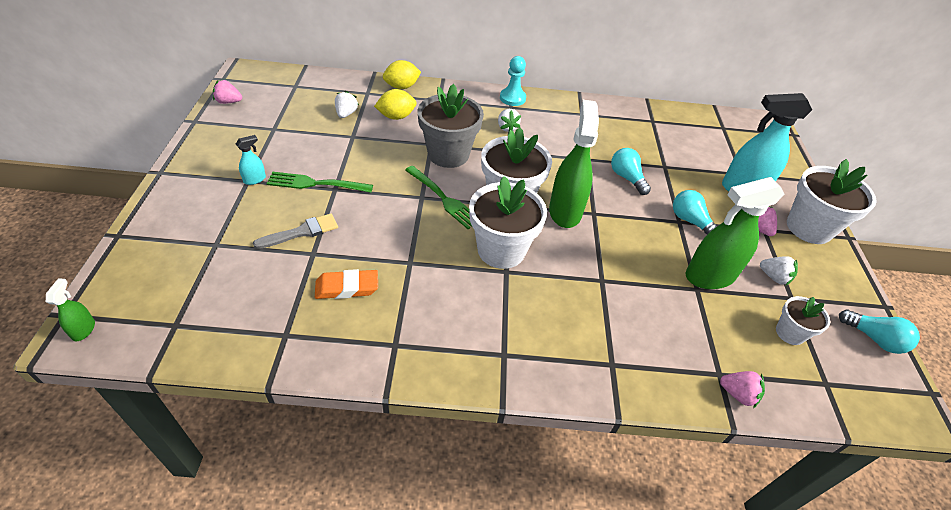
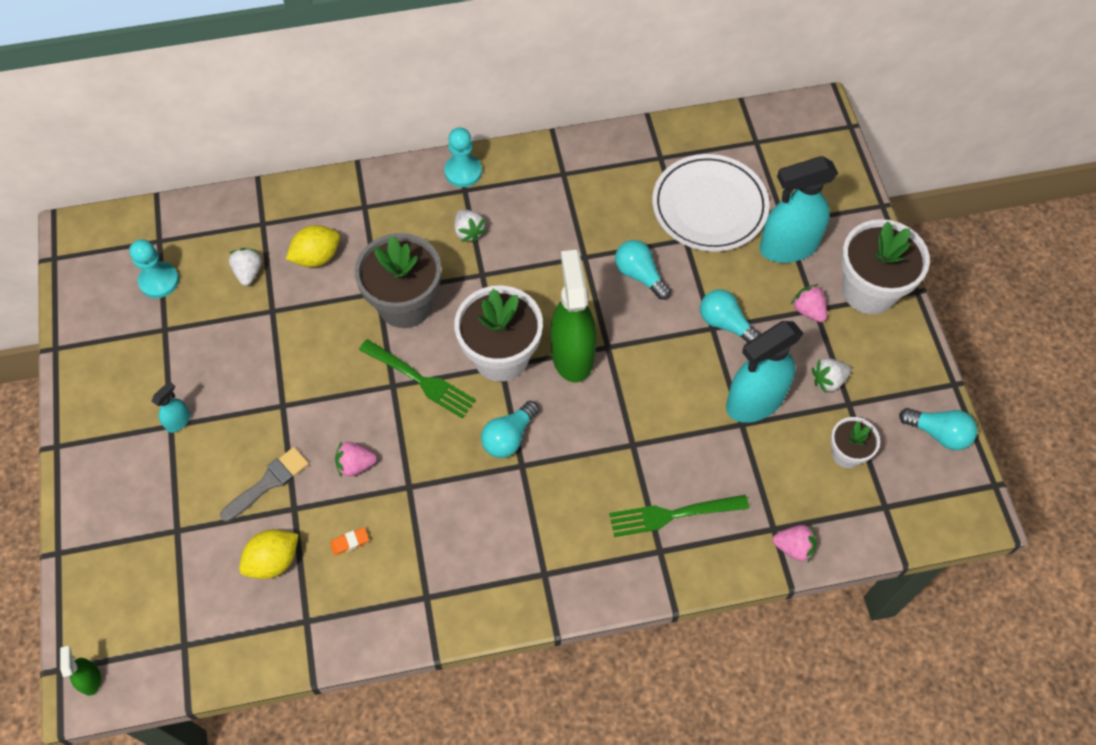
camera: 10 degrees left, 15 degrees up
(229, 102) = (83, 299): pink strawberry -> pink strawberry (355, 465)
(284, 104) = (159, 281): none -> turquoise pawn
(316, 184) = (256, 404): green fork -> green fork (673, 515)
(347, 288) = (350, 542): orange eraser -> orange eraser, size x0.53
(402, 87) = (305, 196): yellow lemon -> yellow lemon (273, 561)
(501, 250) = (509, 437): white flower pot -> turquoise light bulb
(685, 153) = (709, 206): none -> white plate
(709, 276) = (754, 401): green spray bottle -> turquoise spray bottle
(774, 277) = (828, 380): white strawberry -> white strawberry turned 135 degrees clockwise

